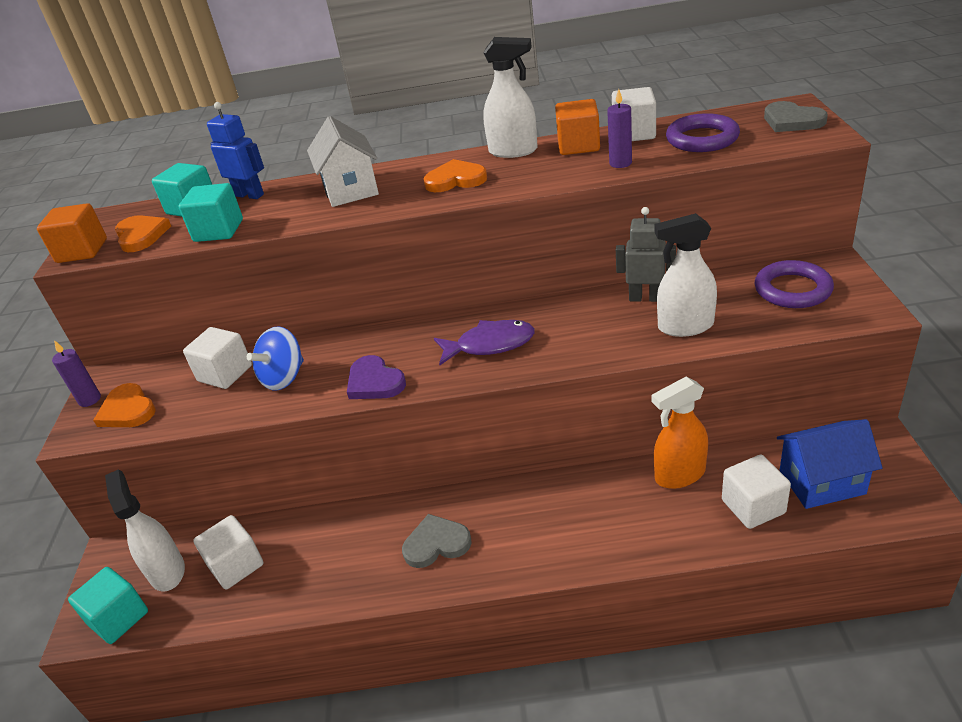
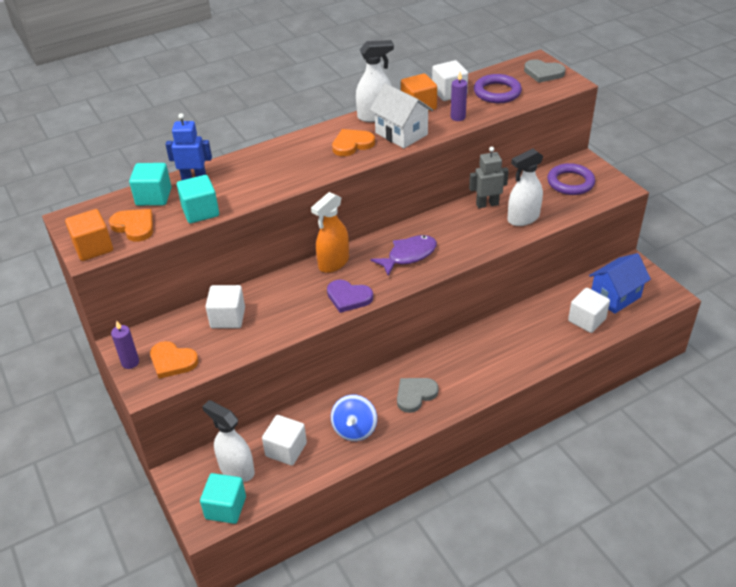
camera: 30 degrees left, 5 degrees up
(284, 377) = (278, 310): blue spinning top -> blue spinning top (354, 429)
(350, 189) = (276, 163): white house -> white house (401, 134)
(679, 475) = (536, 313): orange spray bottle -> orange spray bottle (333, 263)

